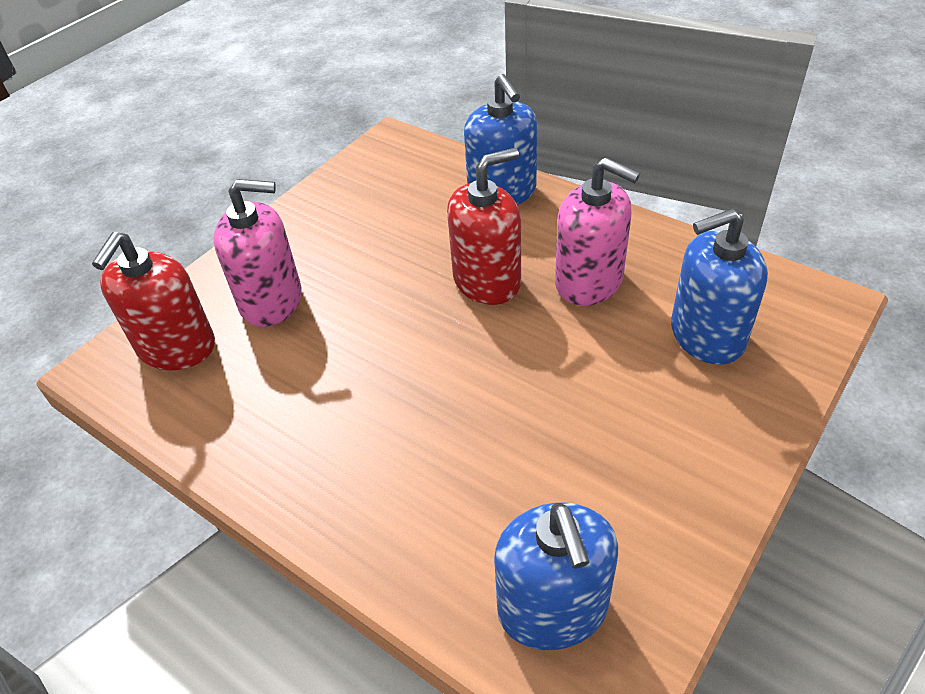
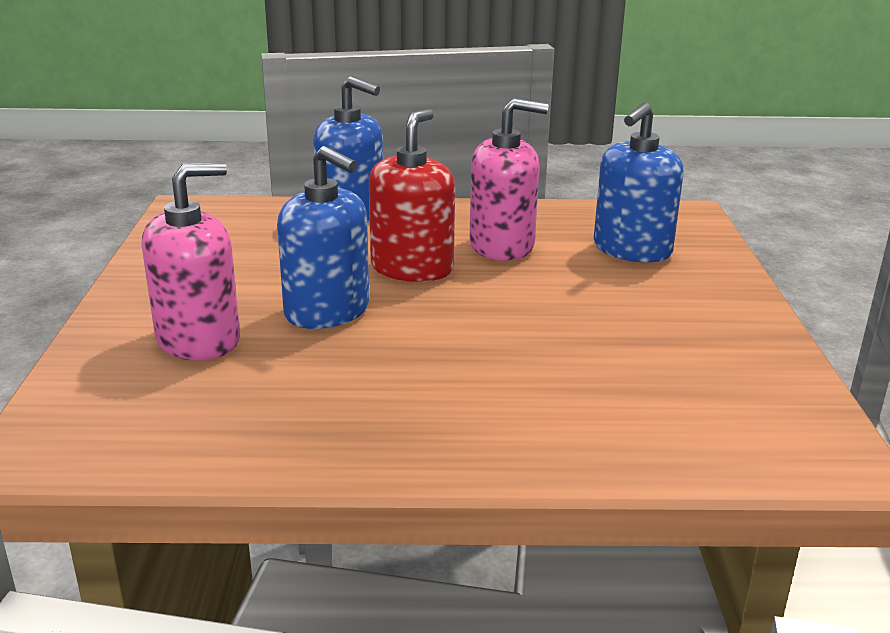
camera: 40 degrees left, 20 degrees down
(176, 347) = (123, 405): red soap dispenser -> none
(552, 608) = (733, 426): blue soap dispenser -> blue soap dispenser (327, 311)

